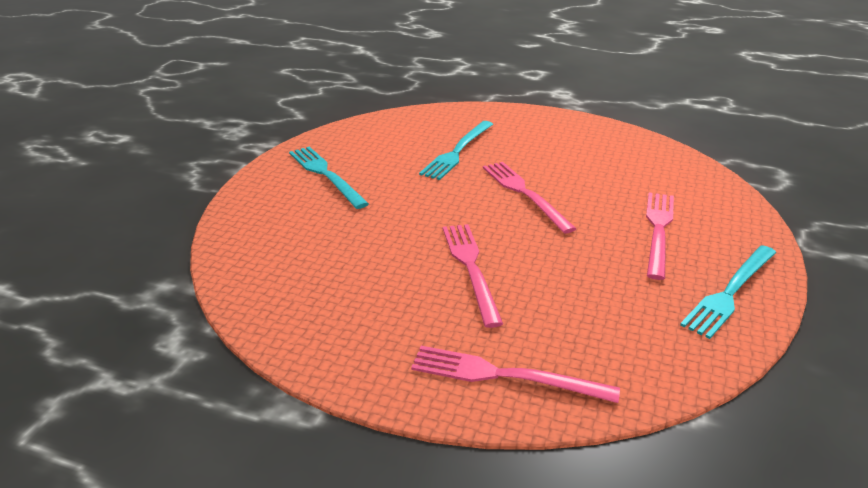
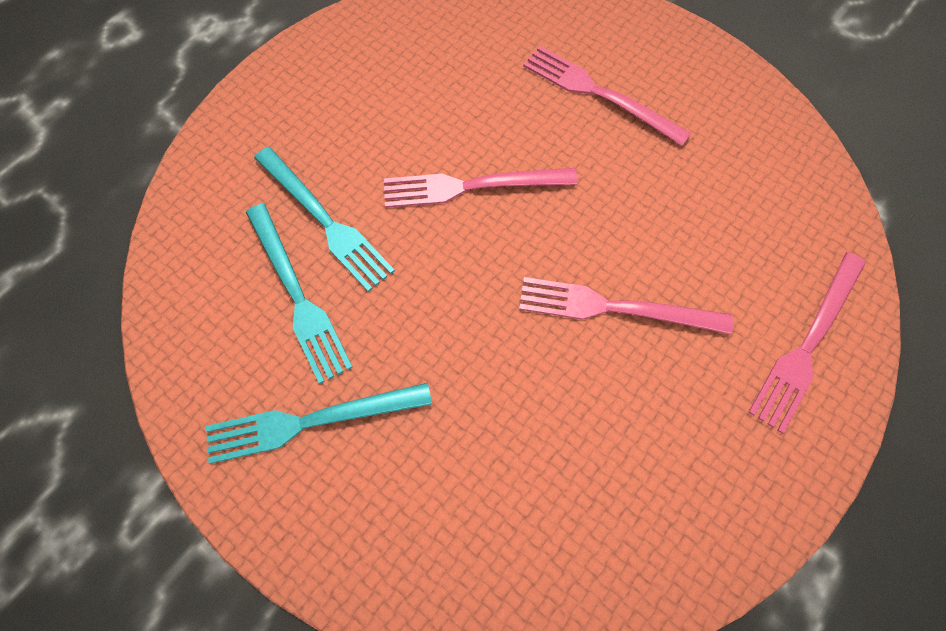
camera: 70 degrees left, 35 degrees up
(730, 292) = (722, 92): turquoise fork -> turquoise fork (297, 295)

